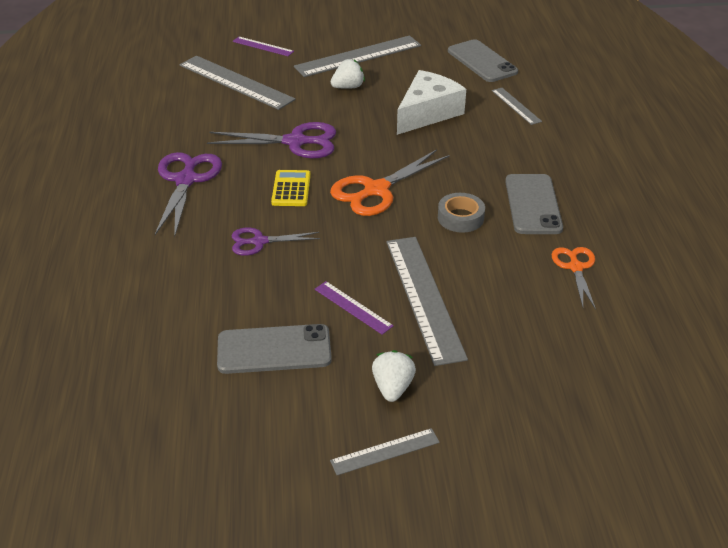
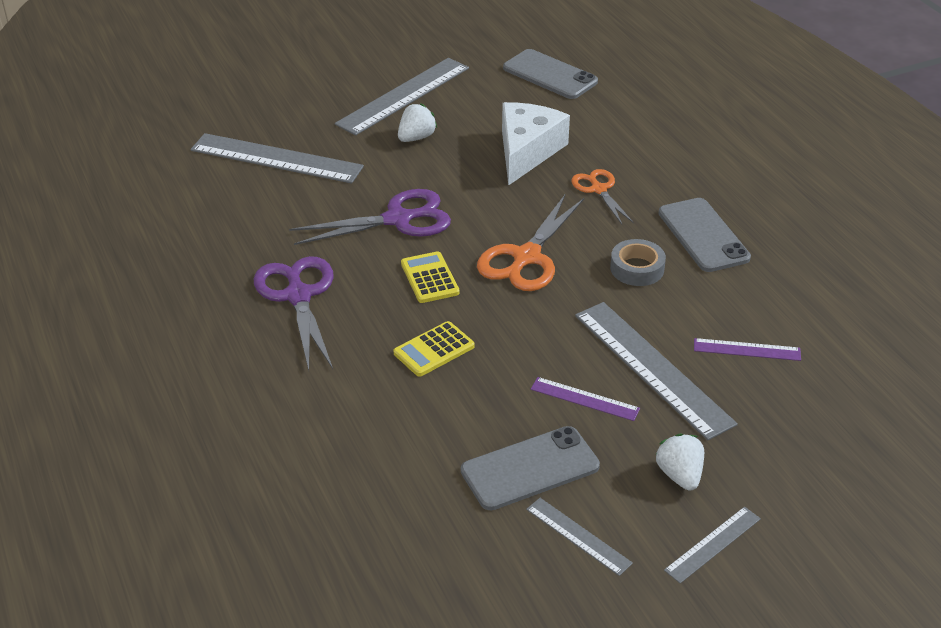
camera: 20 degrees left, 0 degrees up
(259, 242) = (434, 350): purple scissors -> yellow calculator
(263, 46) = (279, 105): purple ruler -> purple ruler (747, 349)
(516, 106) = (619, 122): grey ruler -> grey ruler (578, 536)
(575, 267) = (786, 296): orange scissors -> orange scissors (598, 189)

